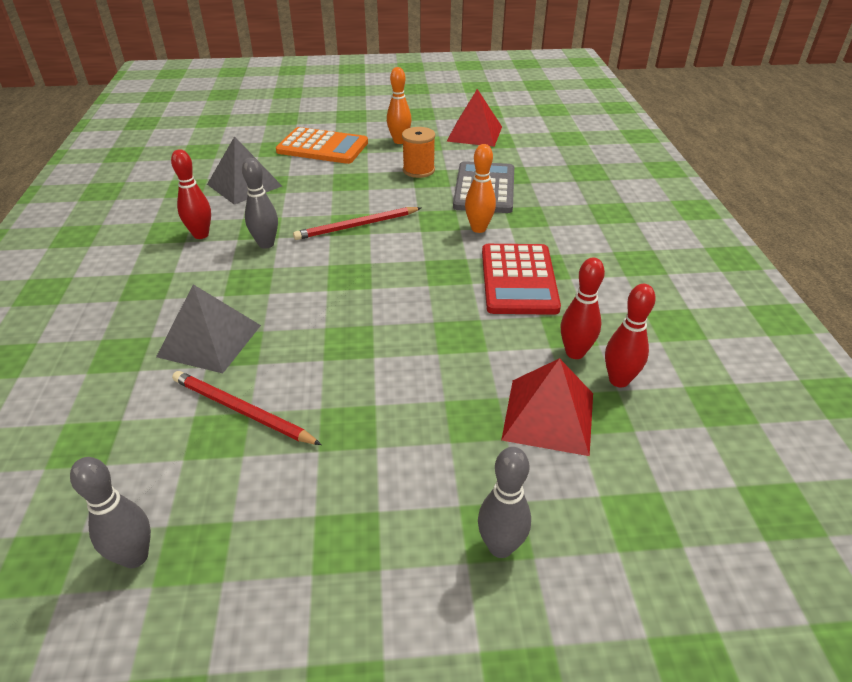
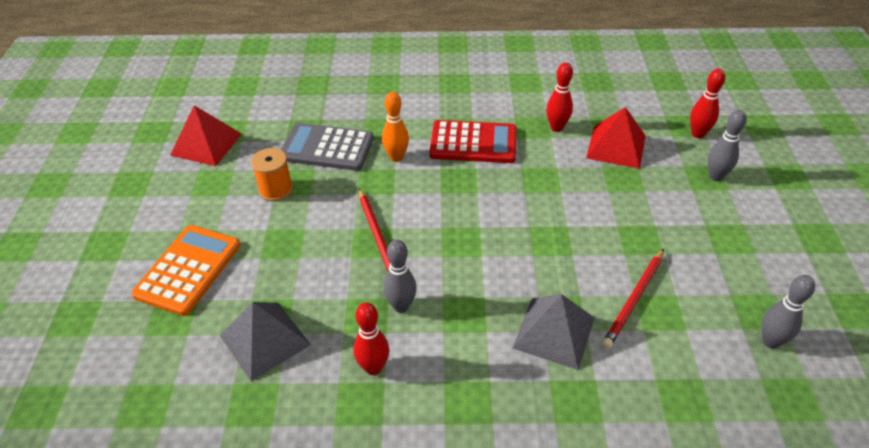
camera: 85 degrees left, 5 degrees up
(399, 141) = (200, 202): orange bowling pin -> none
(619, 380) = (581, 114): red bowling pin -> red bowling pin (698, 134)

